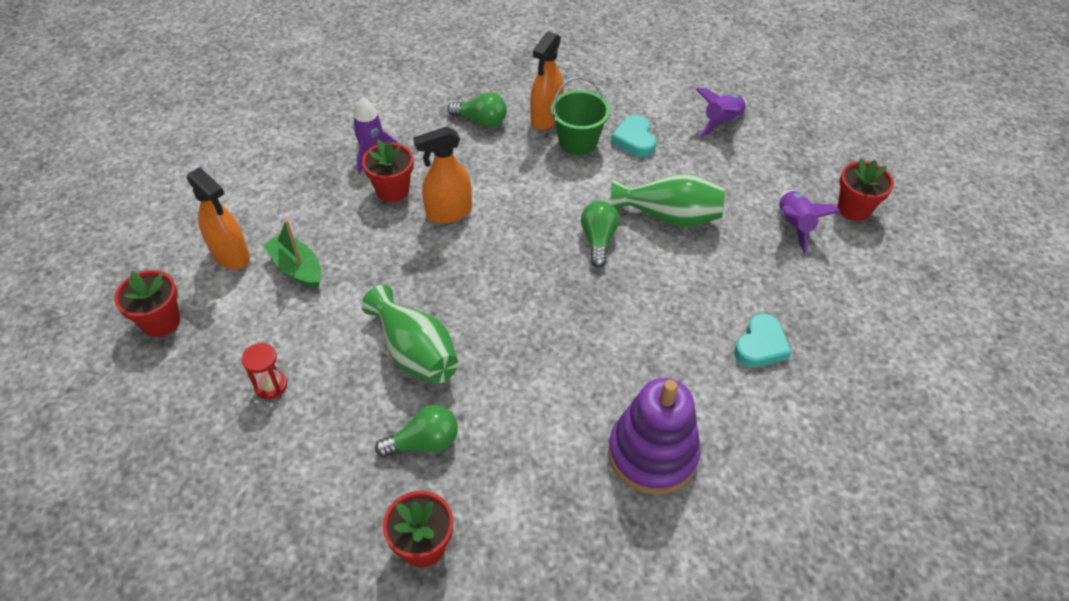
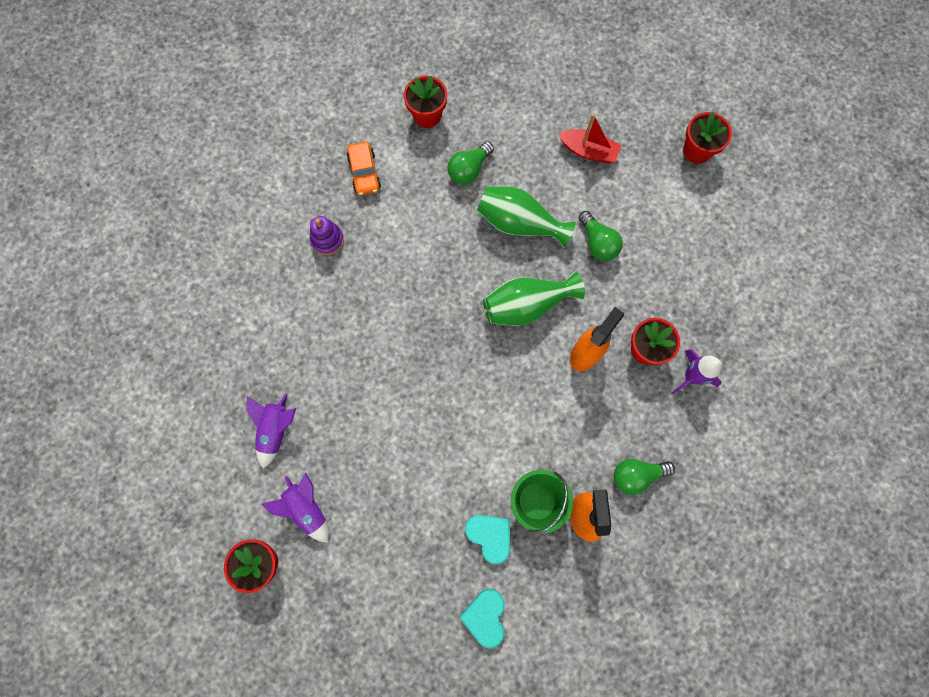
camera: 150 degrees right, 25 degrees up
(231, 255) = (704, 222): orange spray bottle -> none
(271, 386) = (588, 151): red hourglass -> red boat
(297, 268) = (650, 239): green boat -> none
(557, 513) = (364, 172): none -> orange car
(598, 240) = (455, 395): green light bulb -> green light bulb (598, 242)
(652, 454) = (327, 240): purple stacking toy -> purple stacking toy, size x0.52
(669, 216) = (413, 456): green vase -> green vase (527, 305)
(721, 122) = (422, 614): purple rocket -> purple rocket (275, 430)
(760, 345) = (290, 364): turquoise heart -> turquoise heart (485, 616)

